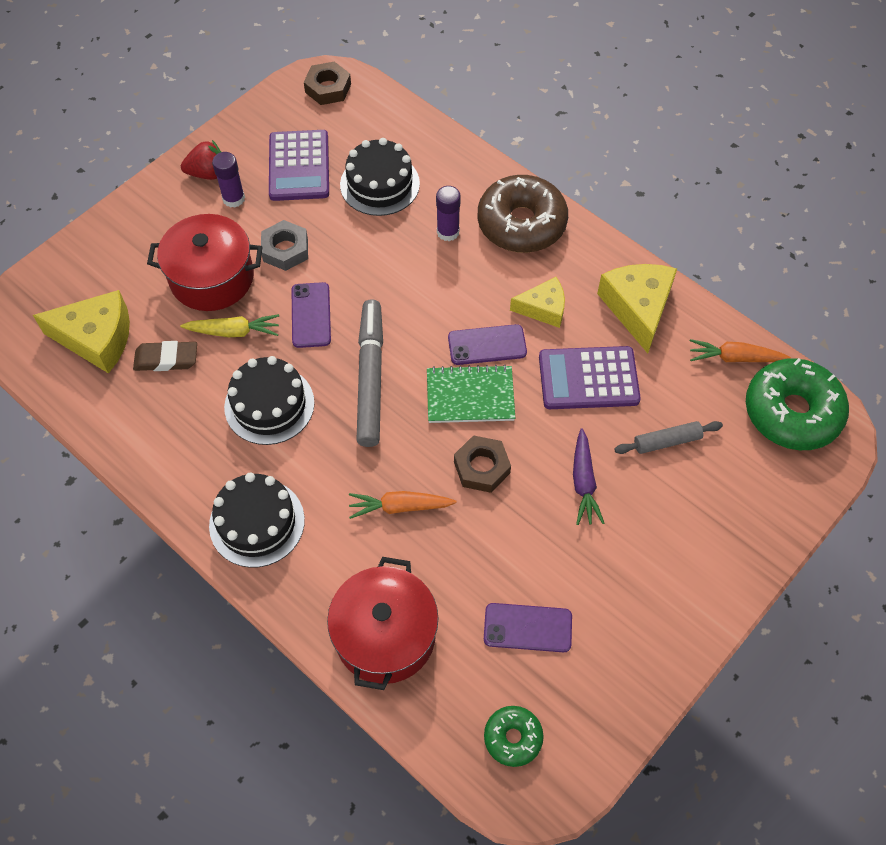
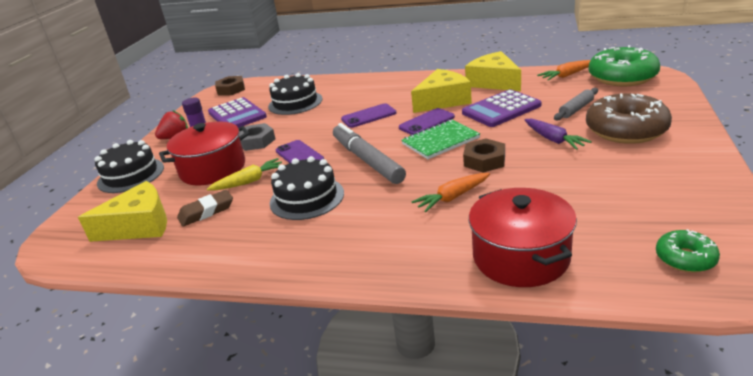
camera: 25 degrees left, 30 degrees down
(257, 522) = (354, 251): black cake -> black cake (131, 175)
(448, 232) = (355, 101): purple glue stick -> none
(521, 223) = (394, 84): brown donut -> brown donut (626, 130)
(527, 628) = (611, 205): purple phone -> purple phone (368, 116)
(543, 308) = (443, 101): yellow cheese -> yellow cheese, size x1.59

